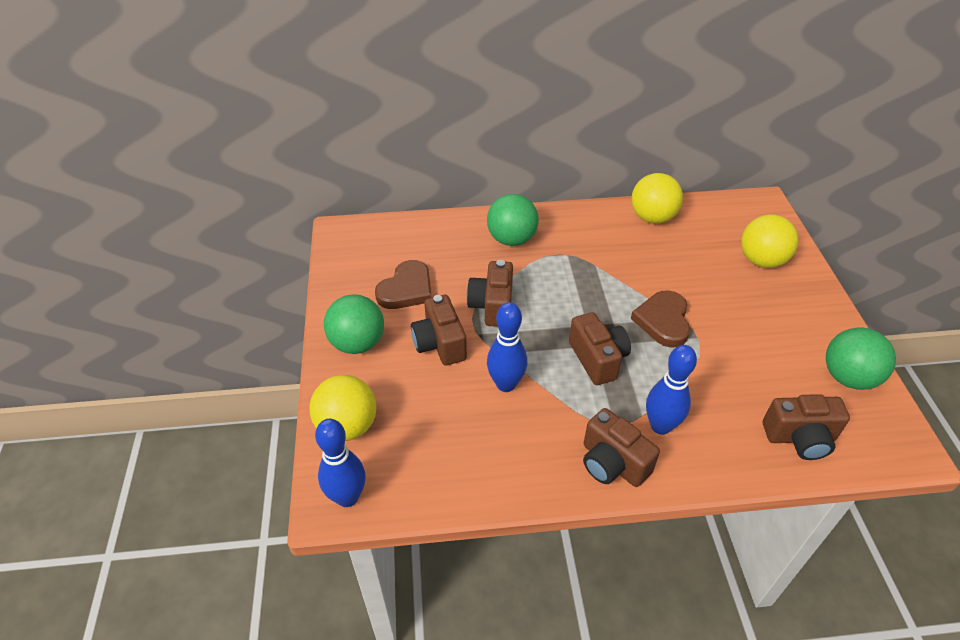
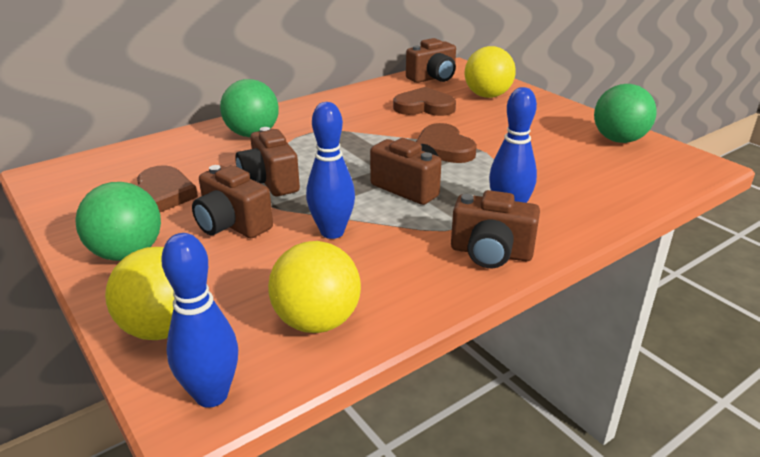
camera: 30 degrees left, 15 degrees down
(652, 218) = (375, 93): yellow ball -> yellow ball (317, 321)
(685, 255) = (424, 107): none -> brown heart
(800, 438) = (624, 184): brown camera -> brown camera (433, 78)

